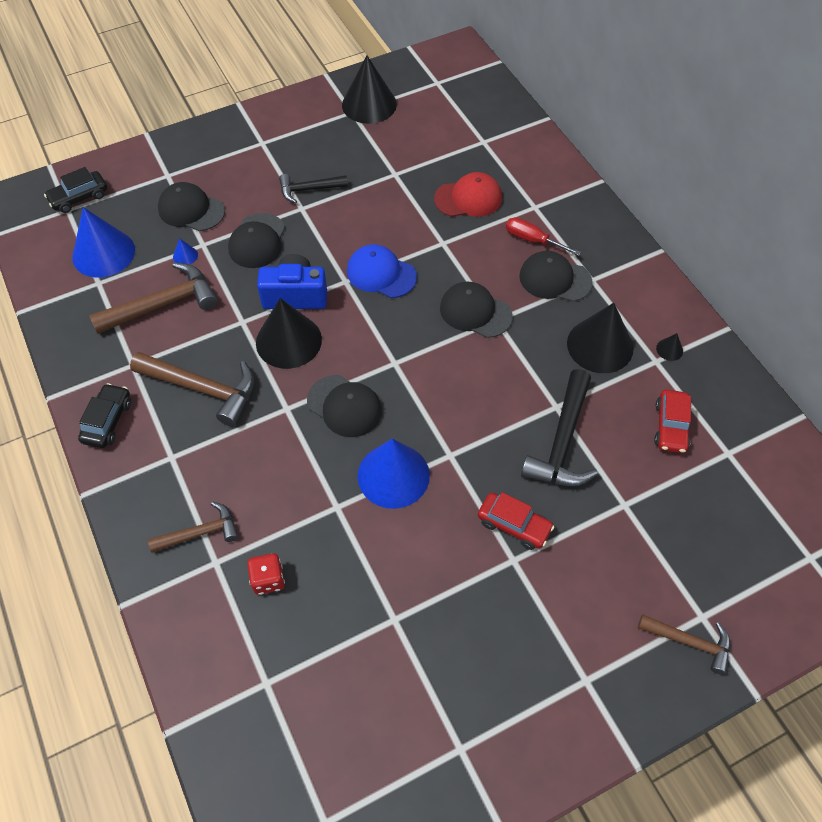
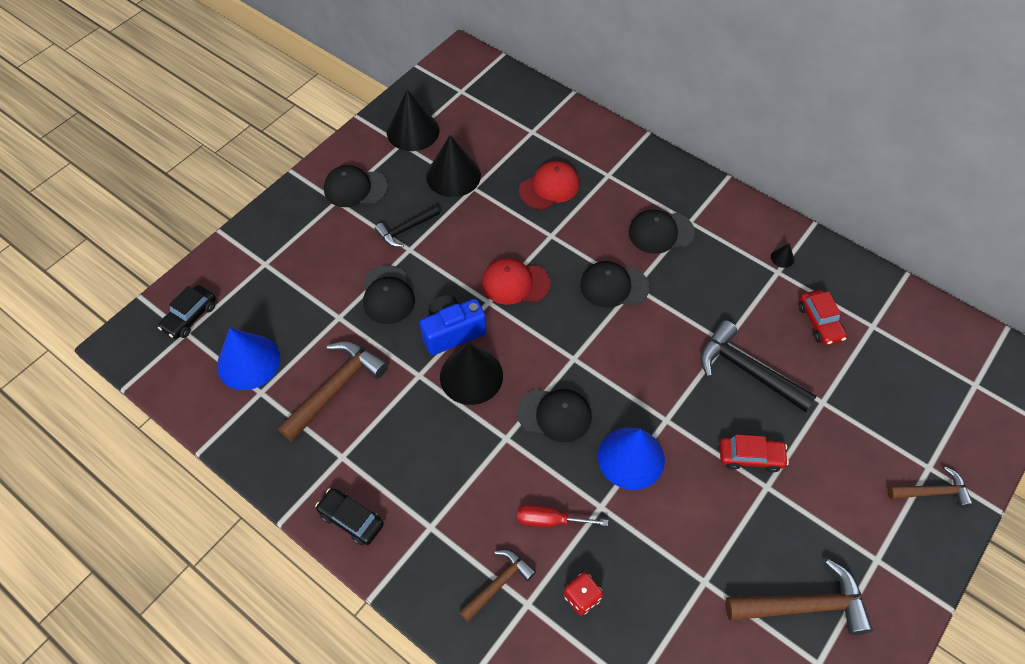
camera: 25 degrees left, 0 degrees up
(107, 421) = (351, 519): black car -> black car turned 45 degrees counterclockwise
(185, 256) = (329, 334): blue cone -> none
(191, 210) = (308, 288): black cap -> black cap (355, 188)
(203, 389) = (421, 452): brown hammer -> brown hammer (804, 605)
(381, 274) = (515, 283): blue cap -> red cap
(532, 240) = (623, 205): red screwdriver -> red screwdriver (550, 520)
(562, 442) = (746, 370): black hammer -> black hammer turned 135 degrees clockwise
(600, 345) = (728, 276): black cone -> black cone (453, 175)

